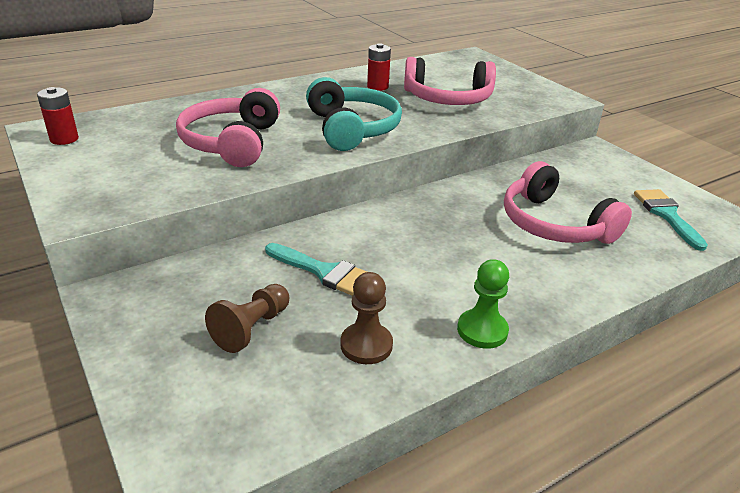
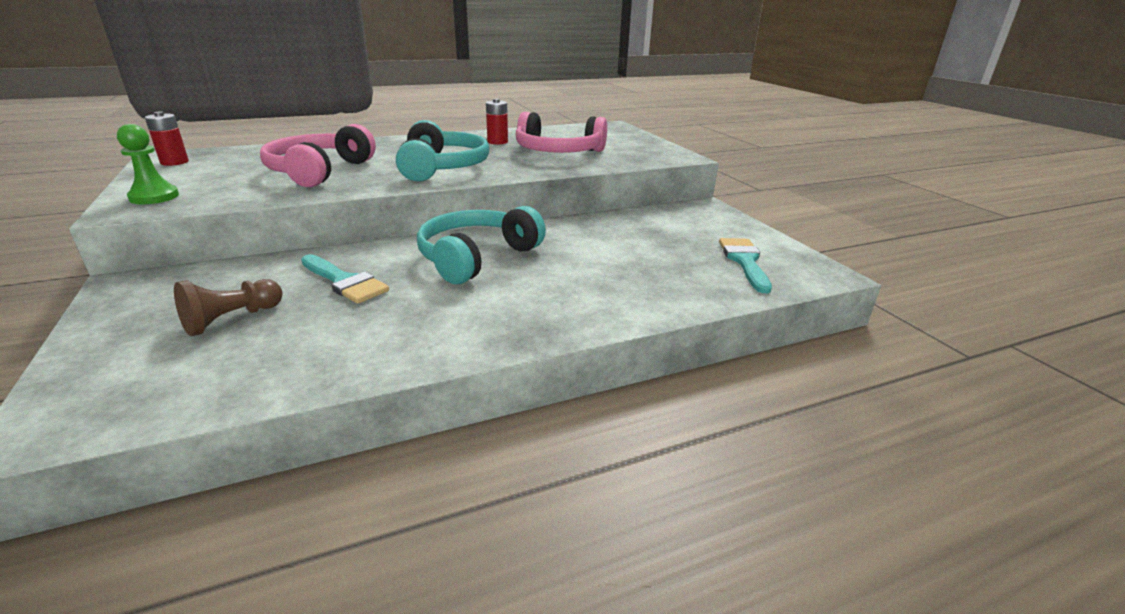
camera: 10 degrees right, 5 degrees down
(366, 345) = (331, 343): brown pawn -> none
(428, 231) = (477, 257): none -> turquoise headphones
(482, 330) = (463, 341): green pawn -> green pawn (154, 197)
(554, 224) = (613, 261): pink headphones -> none

